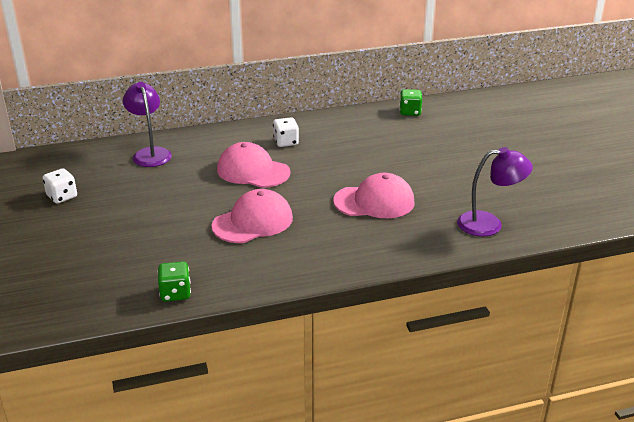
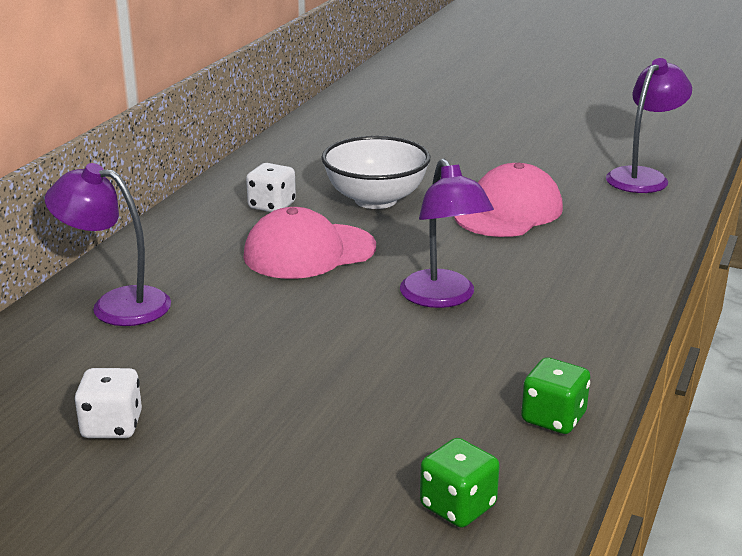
camera: 50 degrees left, 5 degrees down
(253, 222) = (443, 298): pink cap -> purple lamp
(332, 163) = (375, 200): none -> white bowl
(410, 112) = (334, 119): green dice -> green dice (458, 506)

